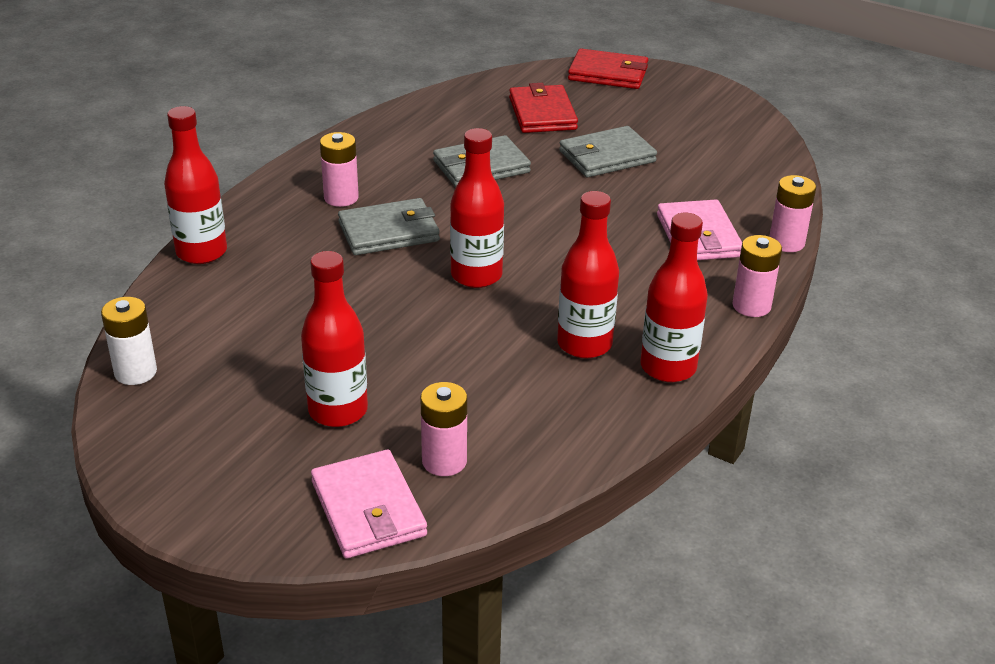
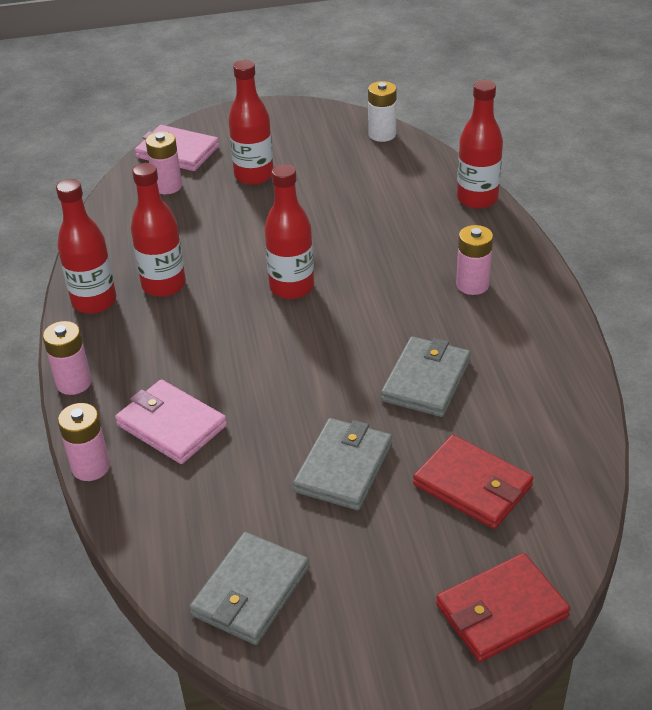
camera: 140 degrees right, 5 degrees up
(389, 232) = (396, 281): grey wallet -> grey wallet (250, 591)

